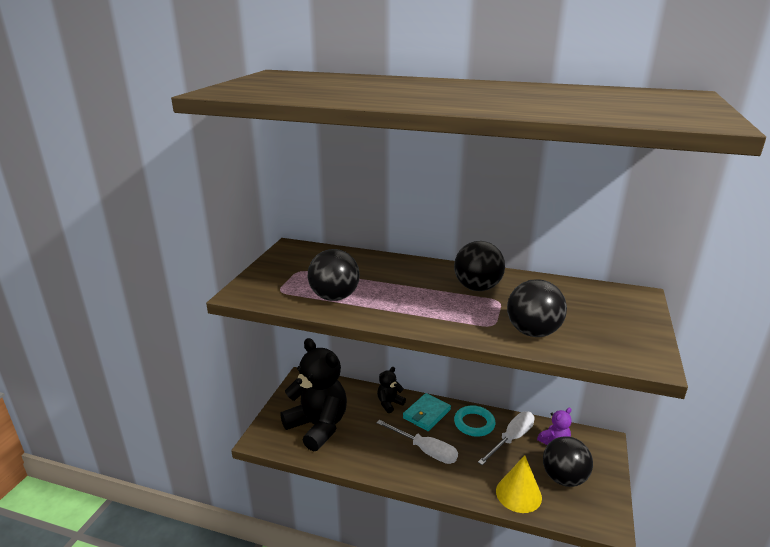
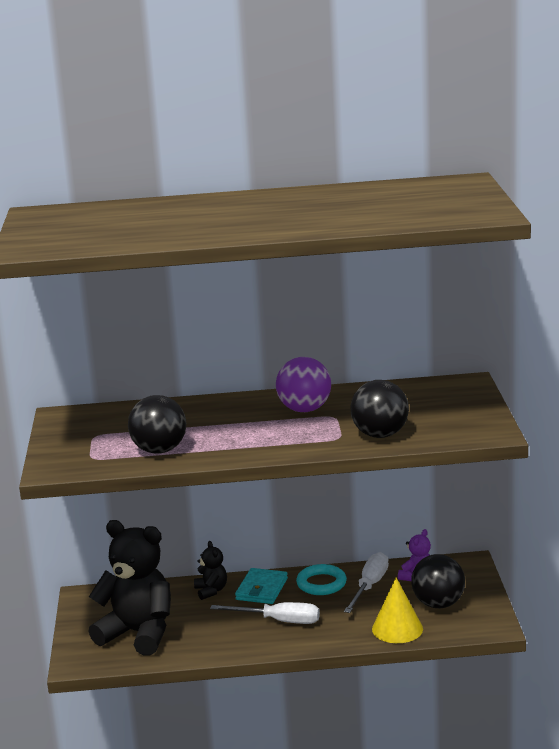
camera: 20 degrees left, 5 degrees down
(389, 403) = (211, 591): black teddy bear -> black teddy bear turned 135 degrees clockwise
(477, 287) = (304, 409): black ball -> purple ball

